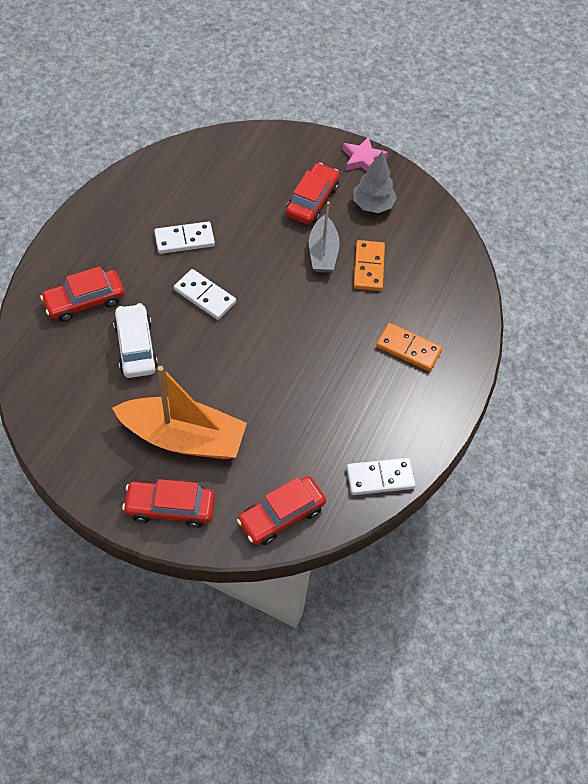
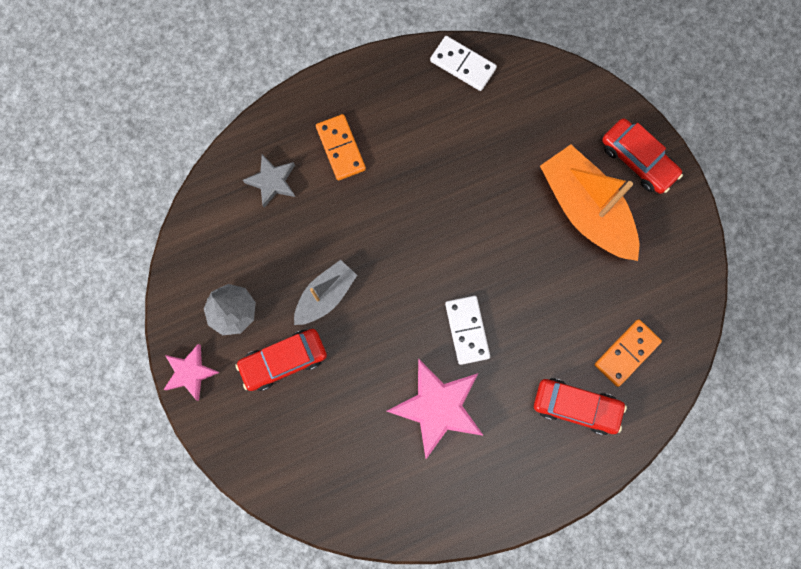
camera: 135 degrees left, 20 degrees up
(136, 347) = (564, 323): white car -> none
(184, 240) = (437, 407): white domino -> pink star
(281, 515) = (560, 93): red car -> none
(368, 267) = (300, 249): orange domino -> orange domino (627, 353)
(431, 294) = (272, 182): none -> grey star

